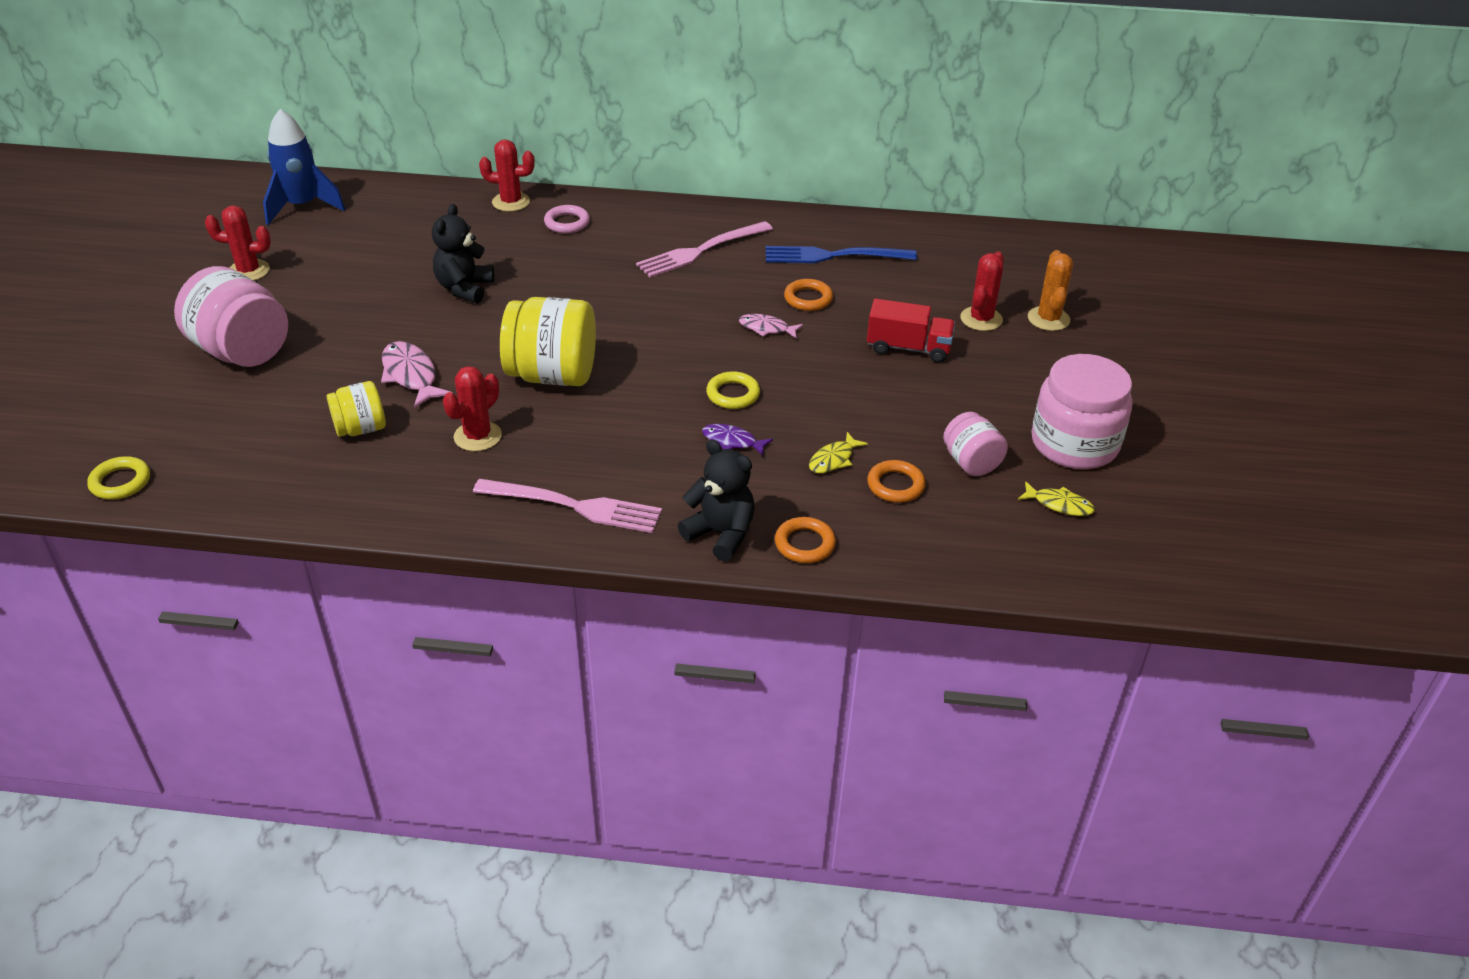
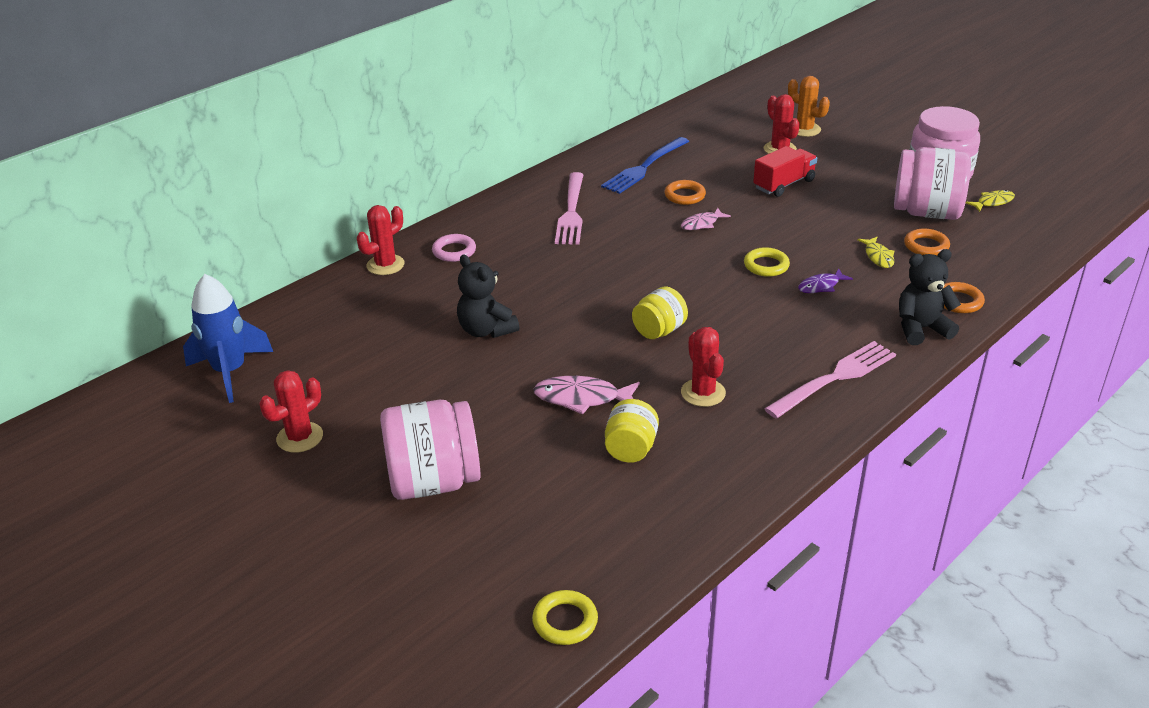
camera: 50 degrees left, 5 degrees down
(552, 375) = (659, 331): yellow jar -> yellow jar, size x0.56
(971, 462) = (926, 212): pink jar -> pink jar, size x1.79

